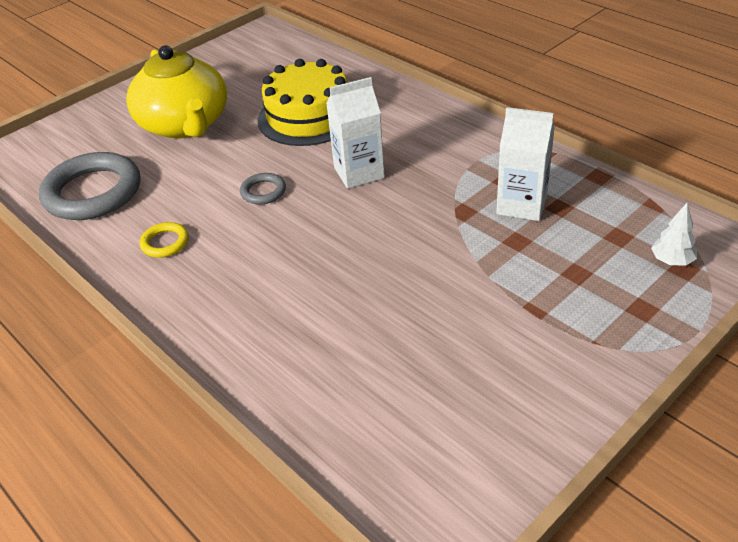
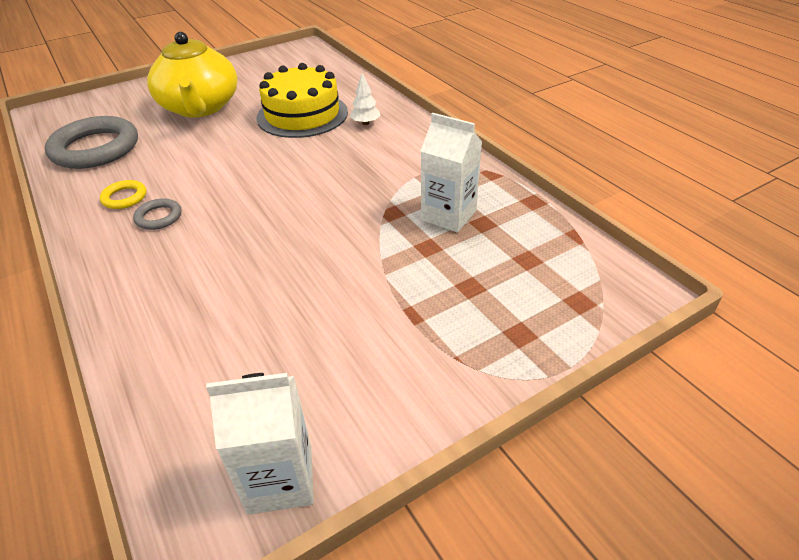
camera: 10 degrees right, 0 degrees up
(263, 192) = (229, 169): grey ring -> grey ring (159, 217)
(359, 173) = (318, 166): white carton -> white carton (280, 479)
(671, 261) = (570, 292): white tree -> white tree (365, 123)

